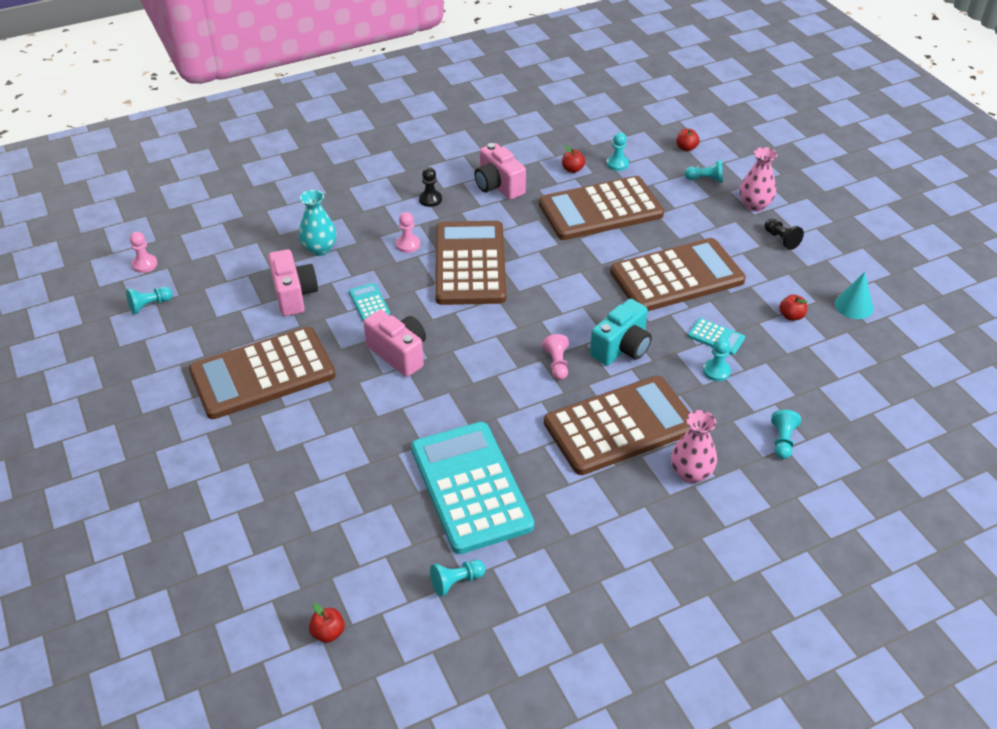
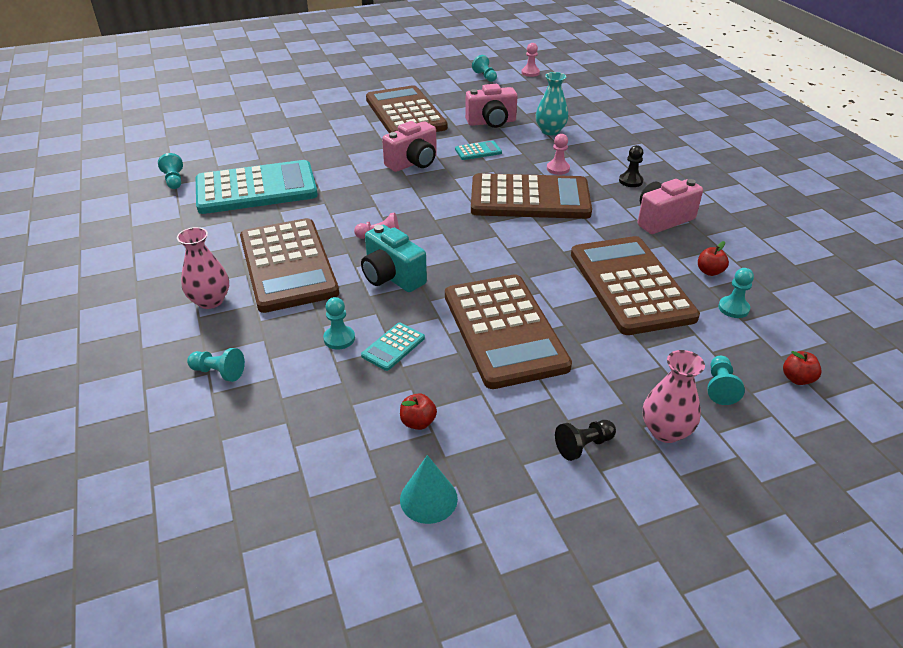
camera: 95 degrees right, 5 degrees down
(328, 632) = (167, 138): red apple -> none

